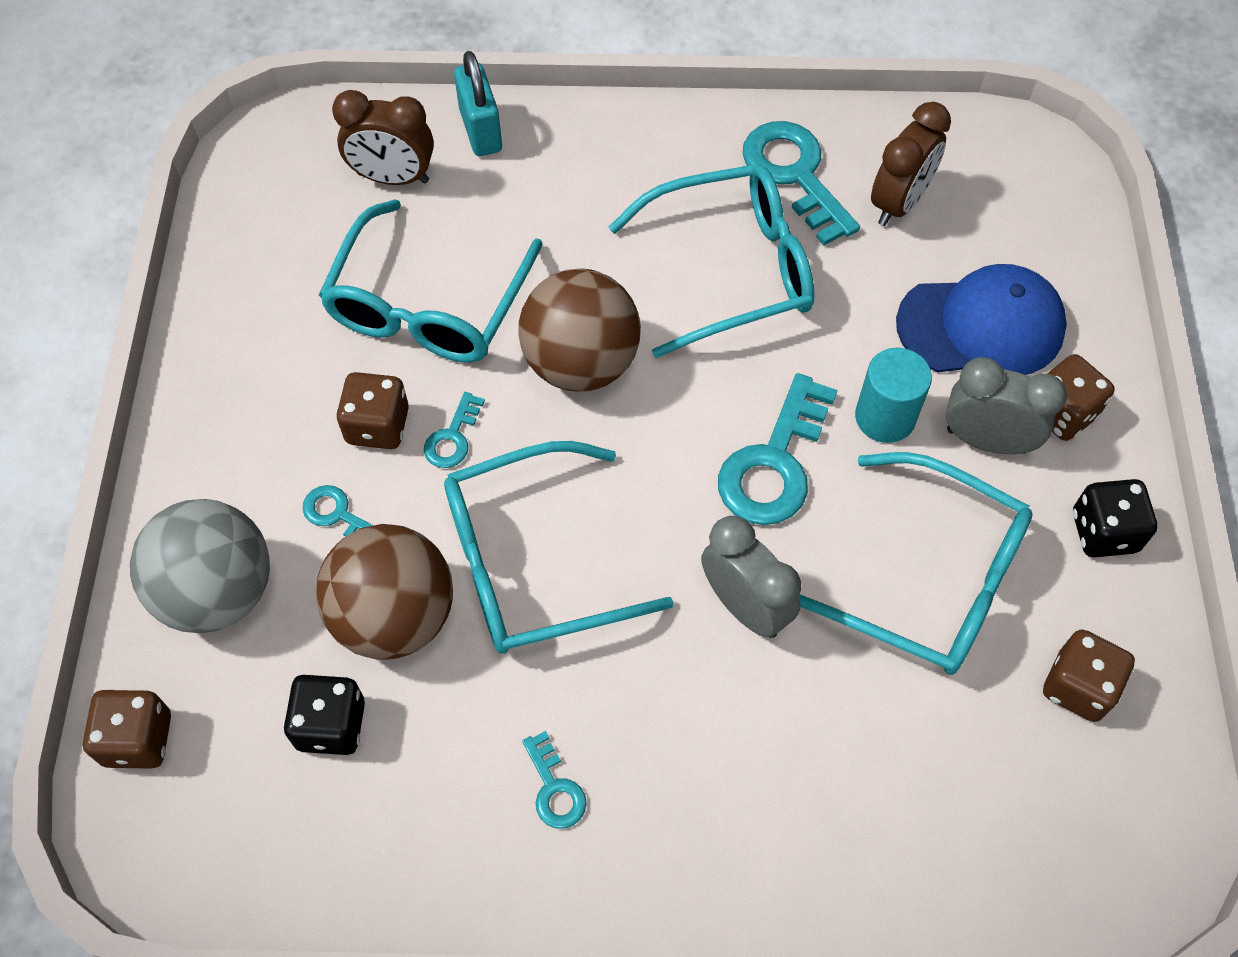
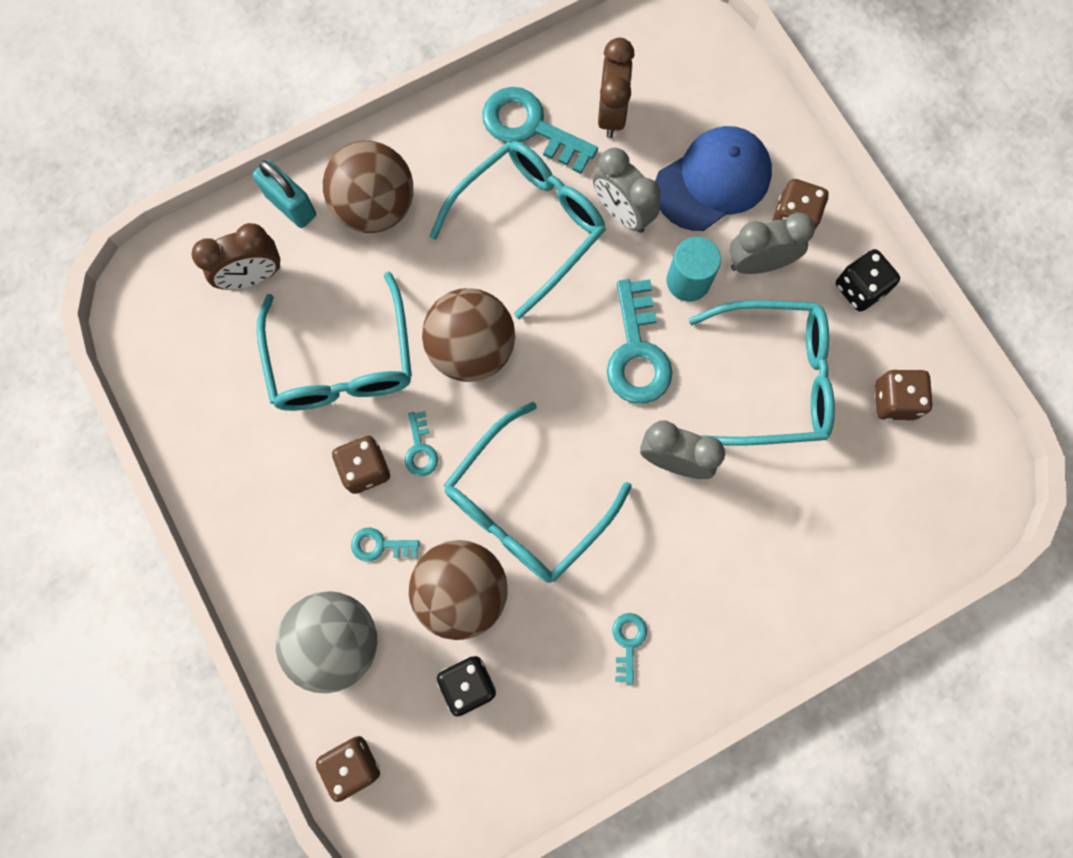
camera: 30 degrees left, 15 degrees up
(554, 788) = (628, 643): turquoise key -> turquoise key turned 120 degrees counterclockwise
(570, 173) = (375, 207): none -> brown ball
(848, 308) = (622, 213): none -> grey clock

